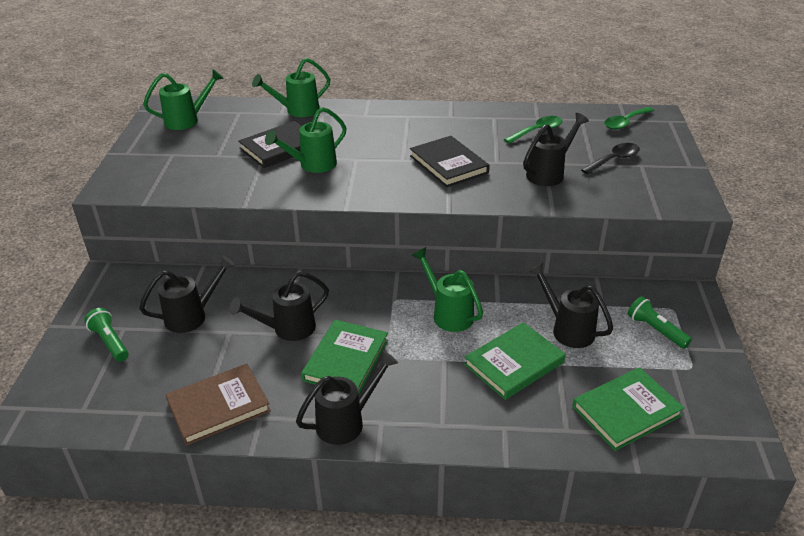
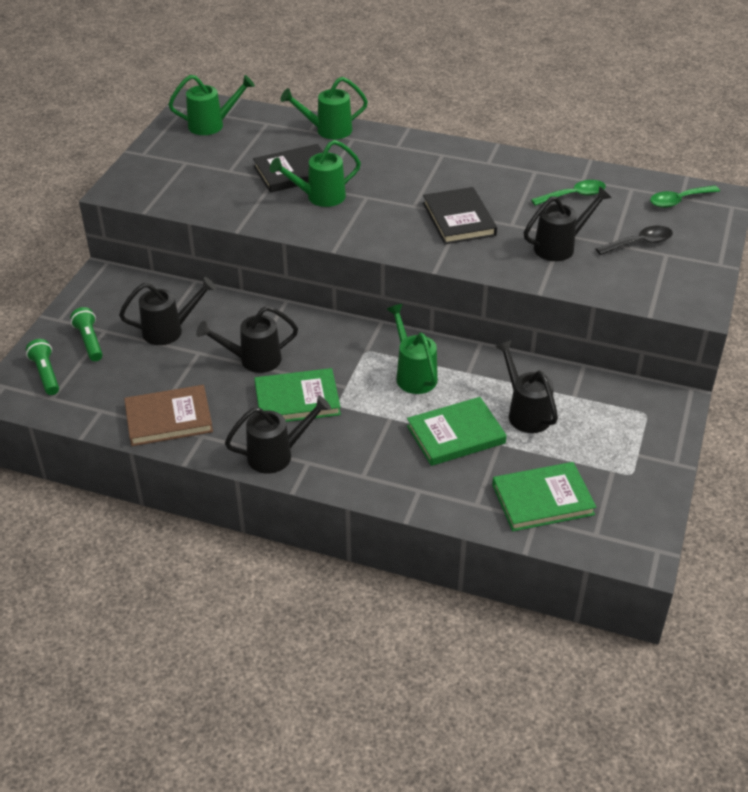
camera: 15 degrees right, 5 degrees up
(346, 360) = (297, 400): green book -> green book turned 45 degrees clockwise
(655, 330) = (615, 431): green flashlight -> green flashlight (46, 374)

